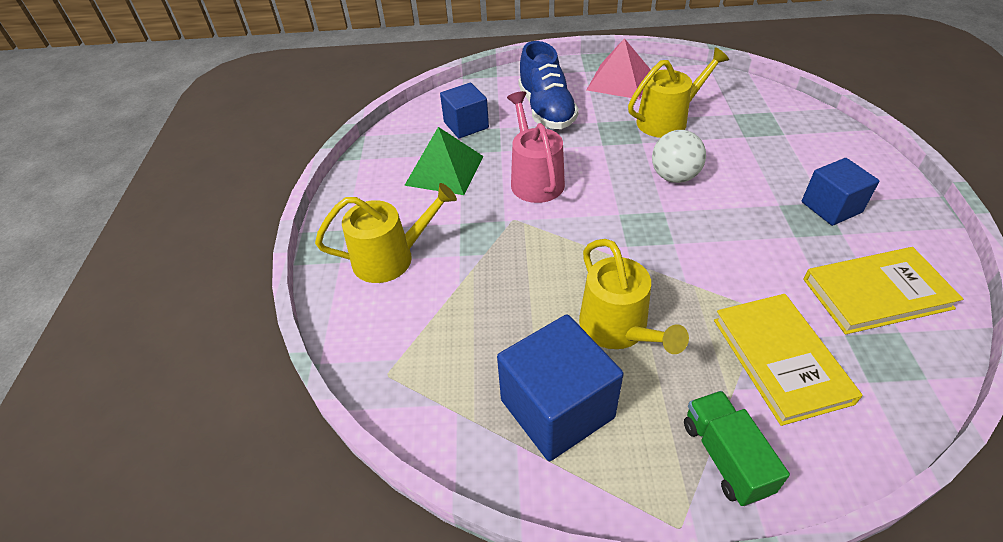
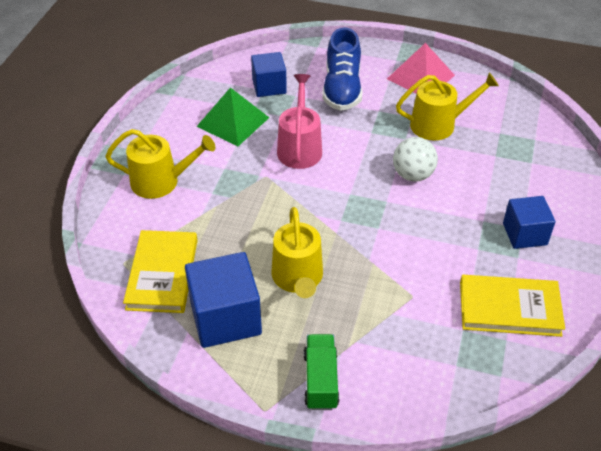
camera: 15 degrees right, 0 degrees up
(780, 360) = (402, 332): yellow book -> yellow book (162, 274)

